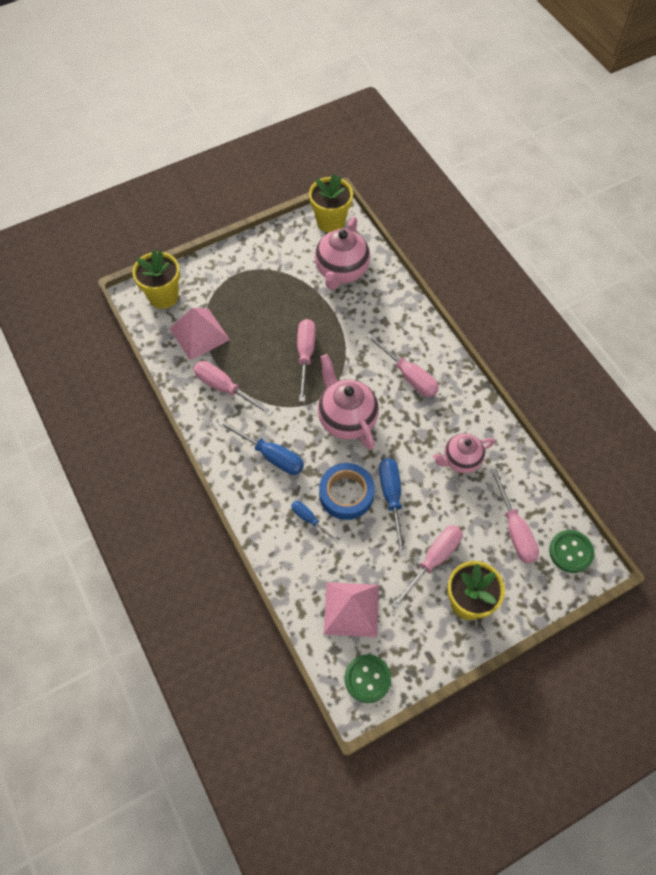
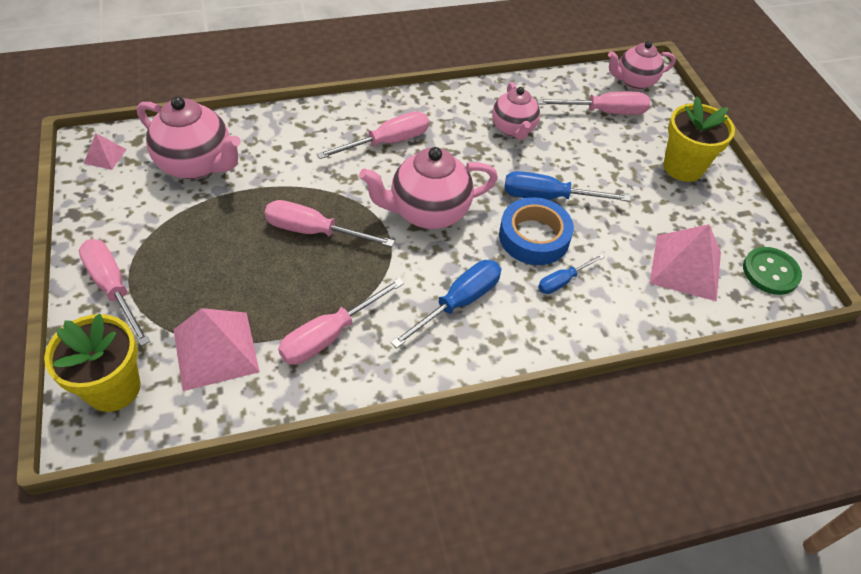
camera: 80 degrees left, 10 degrees down
(330, 222) = (105, 156): yellow flower pot -> pink pyramid
(433, 560) = (632, 182): pink screwdriver -> pink screwdriver (113, 288)
(570, 552) = (634, 82): green button -> pink teapot

